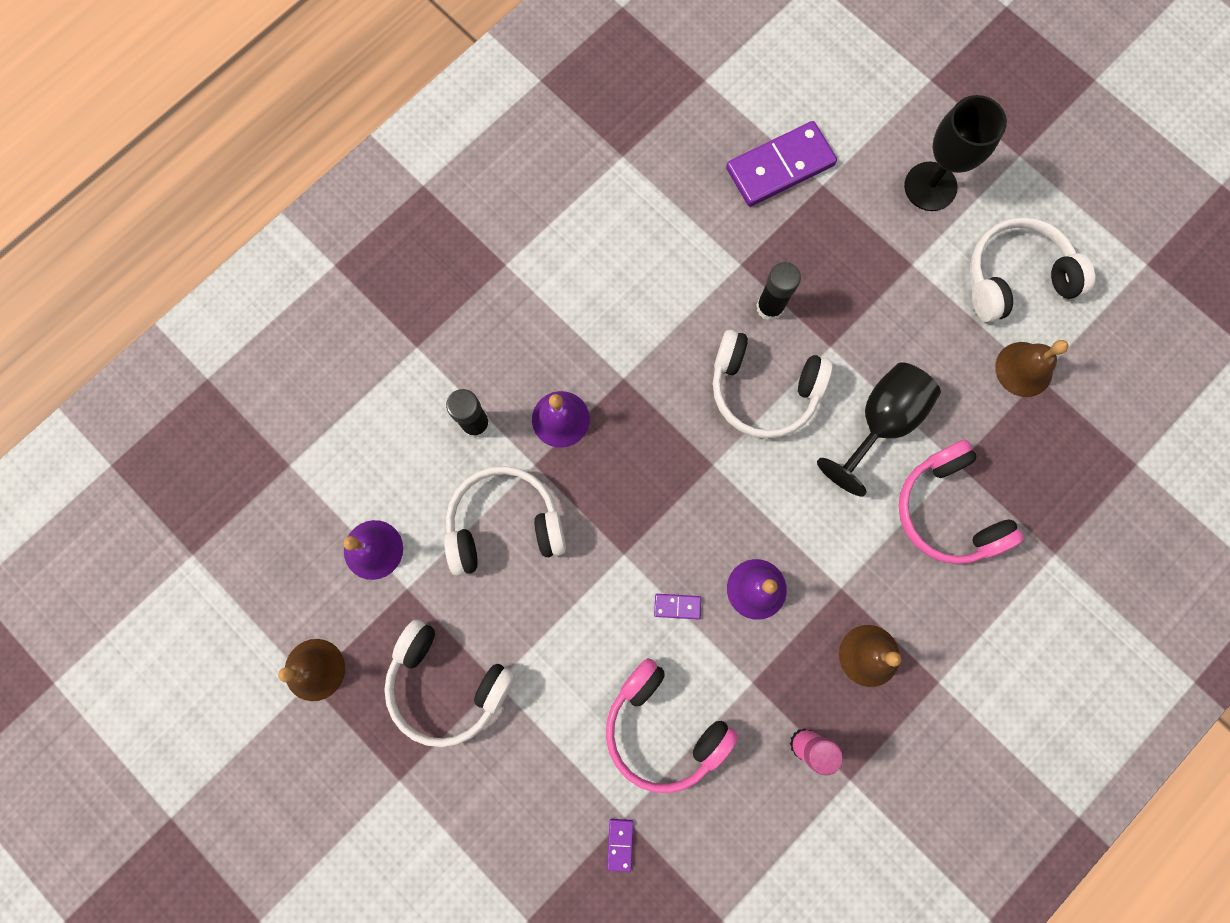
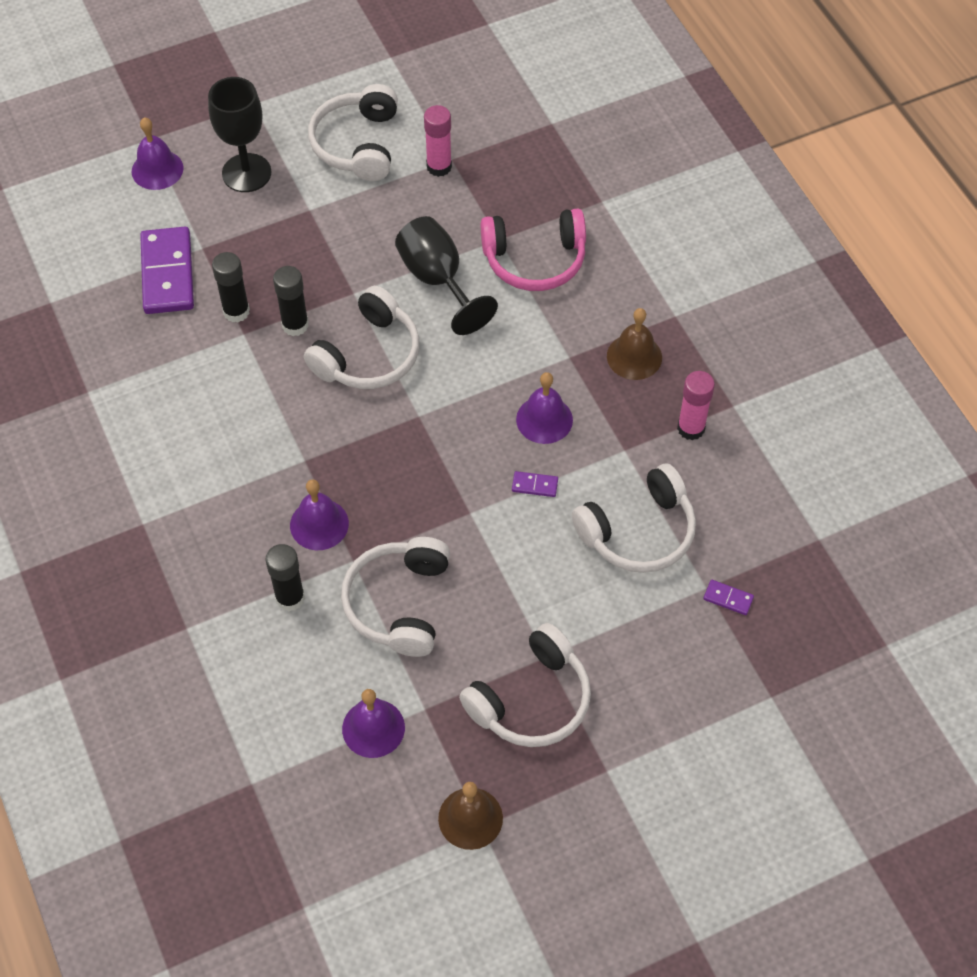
camera: 70 degrees left, 20 degrees down
(662, 728) = (638, 532): pink headphones -> white headphones
(677, 606) = (534, 485): purple domino -> purple domino turned 75 degrees clockwise
(763, 247) = (236, 311): none -> black glue stick
(897, 103) = (157, 169): none -> purple bell
(1024, 369) = (439, 167): brown bell -> pink glue stick

